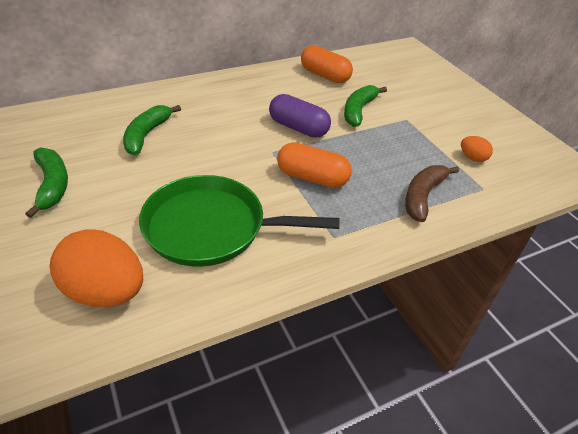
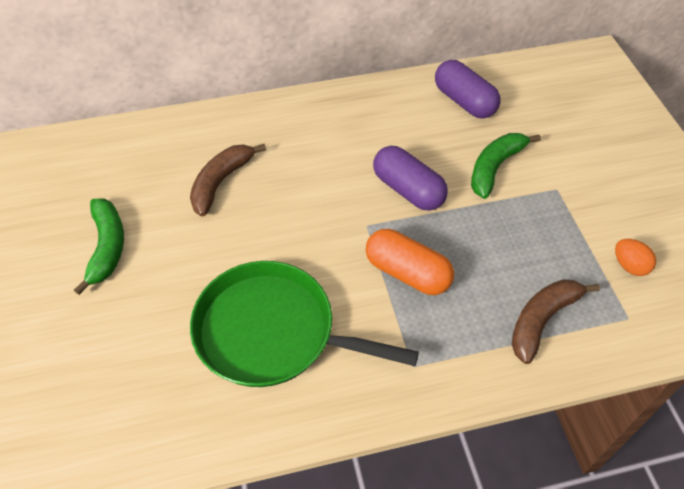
camera: 15 degrees right, 10 degrees up
(105, 292) = (145, 402): orange egg -> none
(147, 135) = (221, 182): green banana -> brown banana
(325, 76) = (464, 101): orange capsule -> purple capsule

